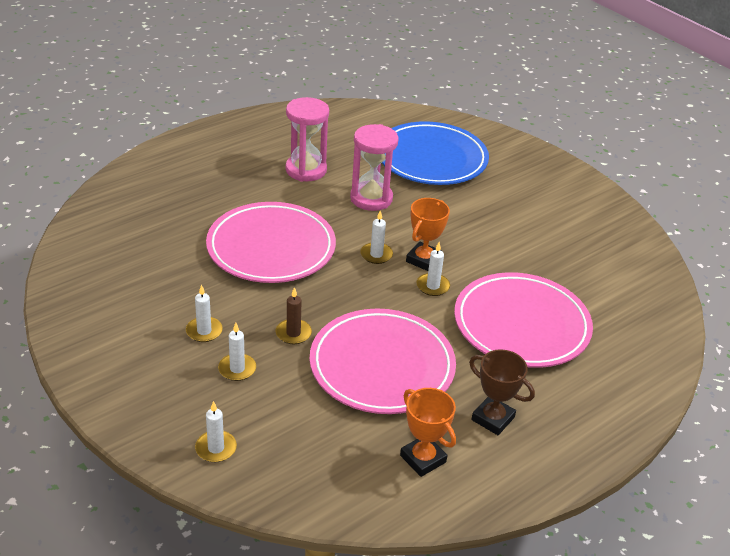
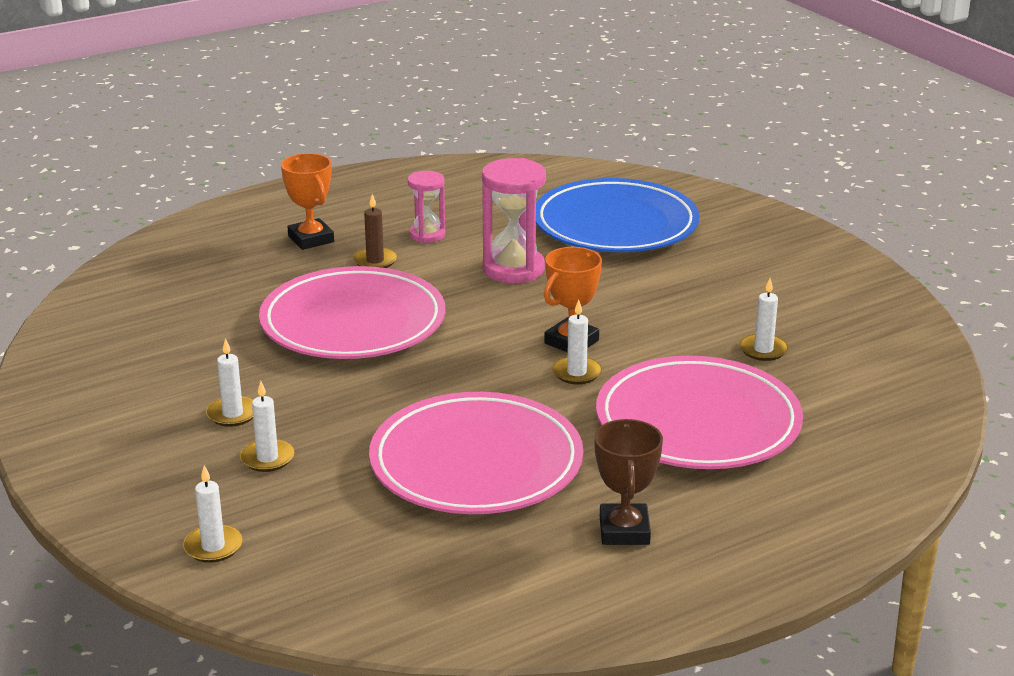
camera: 10 degrees right, 10 degrees down
(293, 333) = (358, 421): brown candle -> brown candle (375, 261)
(306, 170) = (427, 235): pink hourglass -> pink hourglass, size x0.60
(376, 255) = (503, 334): white candle -> white candle (763, 350)
(423, 459) = (507, 572): orange trophy -> orange trophy (311, 239)
(493, 418) = (624, 530): brown trophy -> brown trophy turned 45 degrees clockwise

